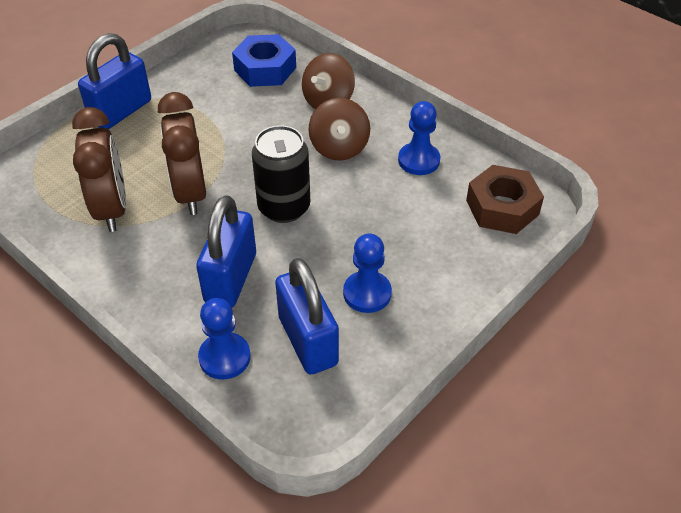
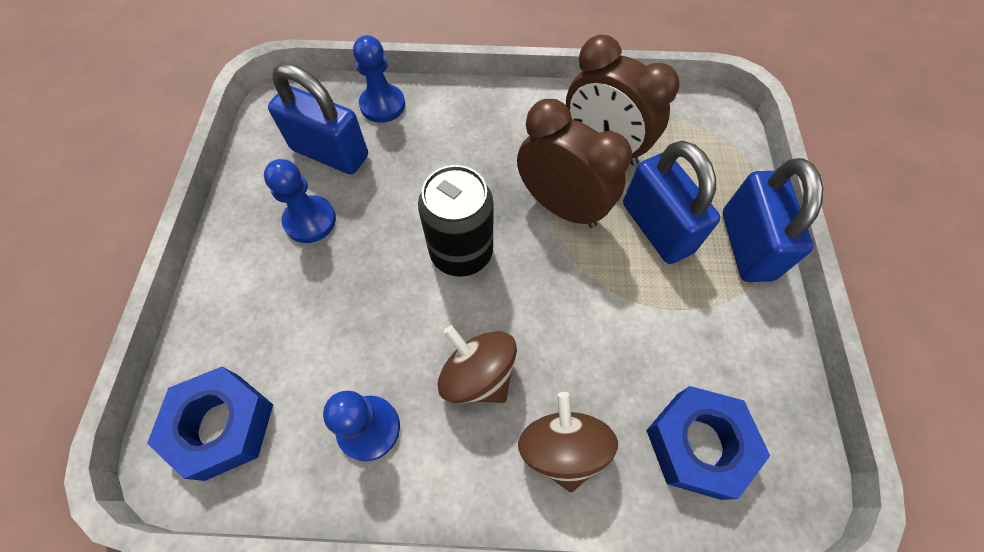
camera: 140 degrees right, 15 degrees up
(231, 278) = (438, 158): blue padlock -> blue padlock (656, 228)
(502, 207) = (222, 425): brown nut -> blue nut

